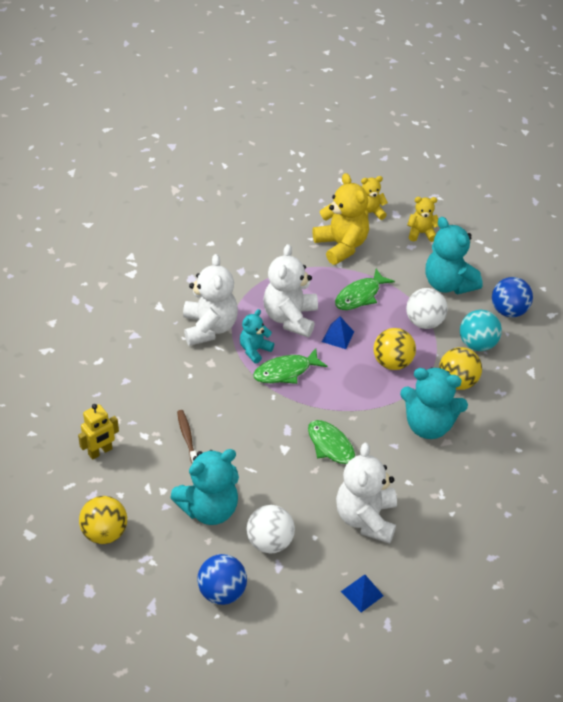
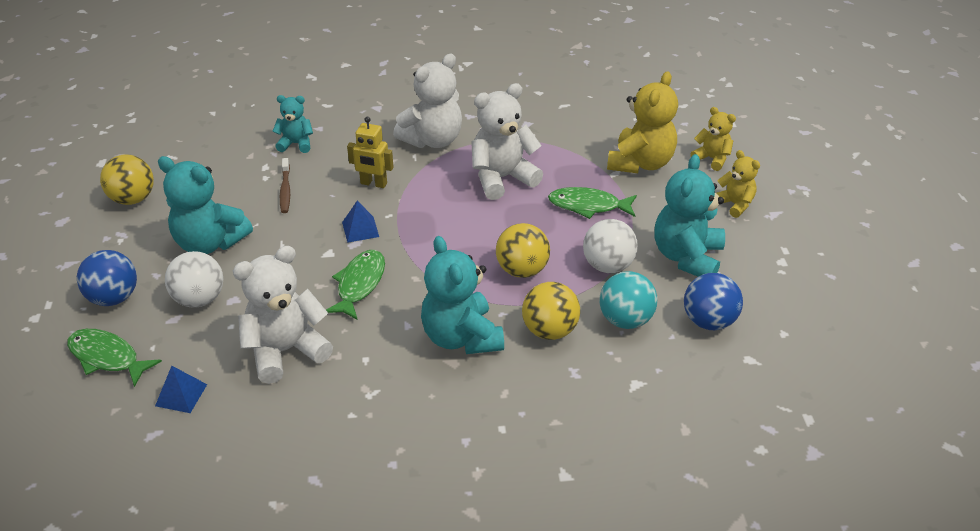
camera: 55 degrees right, 5 degrees down
(100, 452) = (224, 154): yellow robot -> yellow robot (373, 184)
(187, 437) = (285, 190): brown toothbrush -> brown toothbrush turned 135 degrees clockwise
(255, 350) = (435, 177): turquoise teddy bear -> turquoise teddy bear (296, 144)
(286, 371) = (429, 208): green fish -> green fish (107, 357)
(338, 336) = (514, 218): blue pyramid -> blue pyramid (360, 229)

